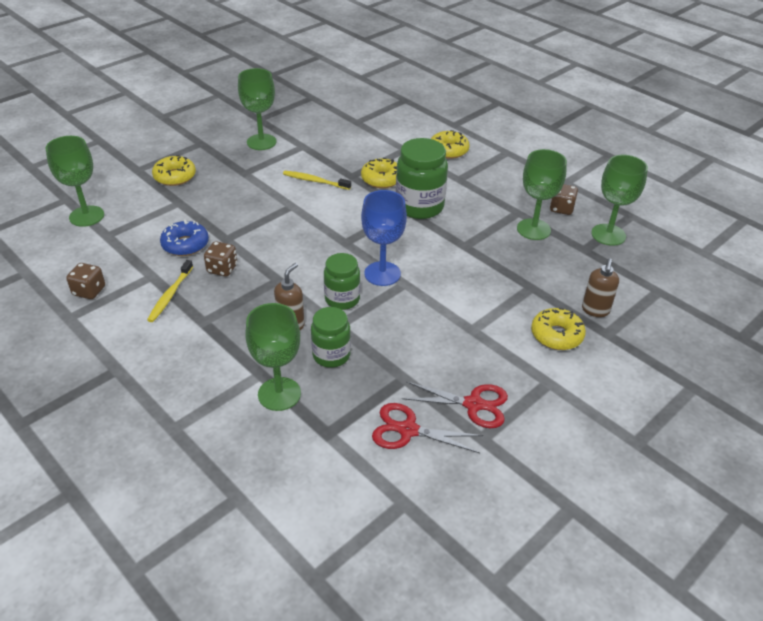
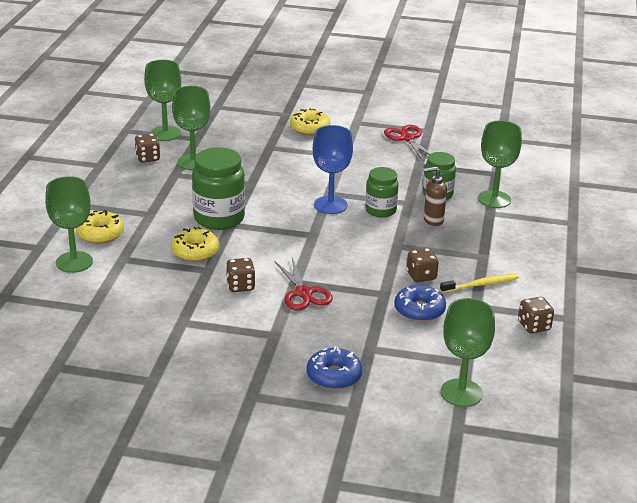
camera: 125 degrees left, 10 degrees down
(175, 177) = (334, 376): yellow donut -> blue donut
(261, 142) = (203, 353): green goblet -> green goblet (74, 262)
(315, 181) = (240, 286): yellow toothbrush -> brown dice
(408, 430) = (455, 151): red scissors -> red scissors (303, 293)
(595, 310) = (267, 122): brown soap dispenser -> none

